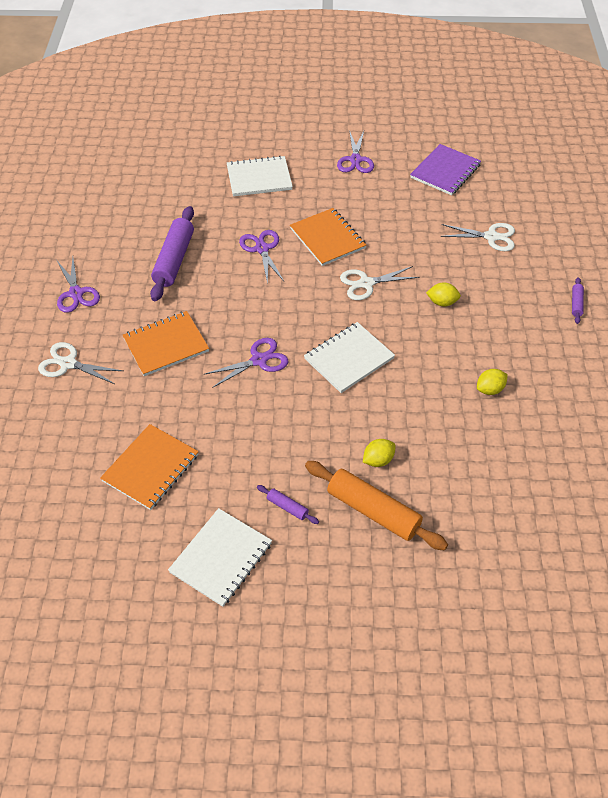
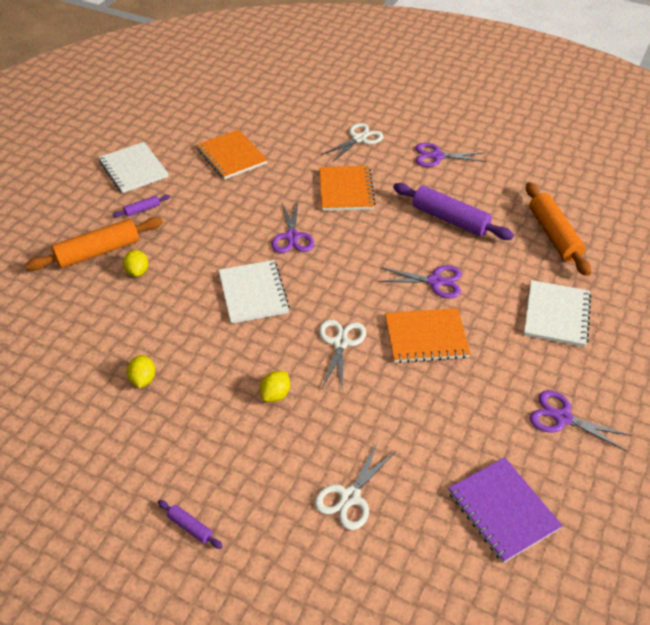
camera: 115 degrees right, 5 degrees down
(163, 195) = (553, 235): none -> orange rolling pin

